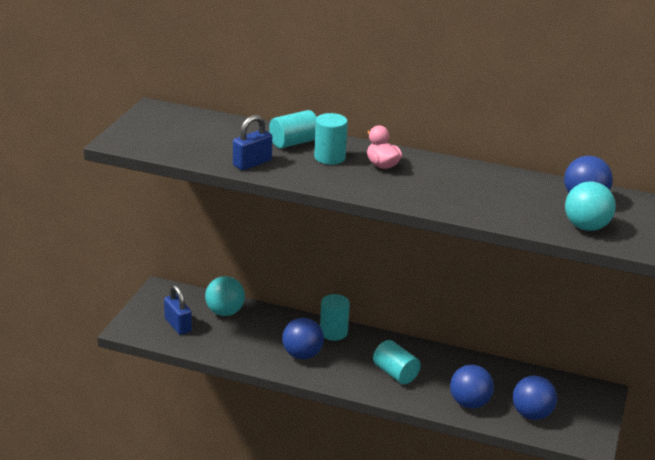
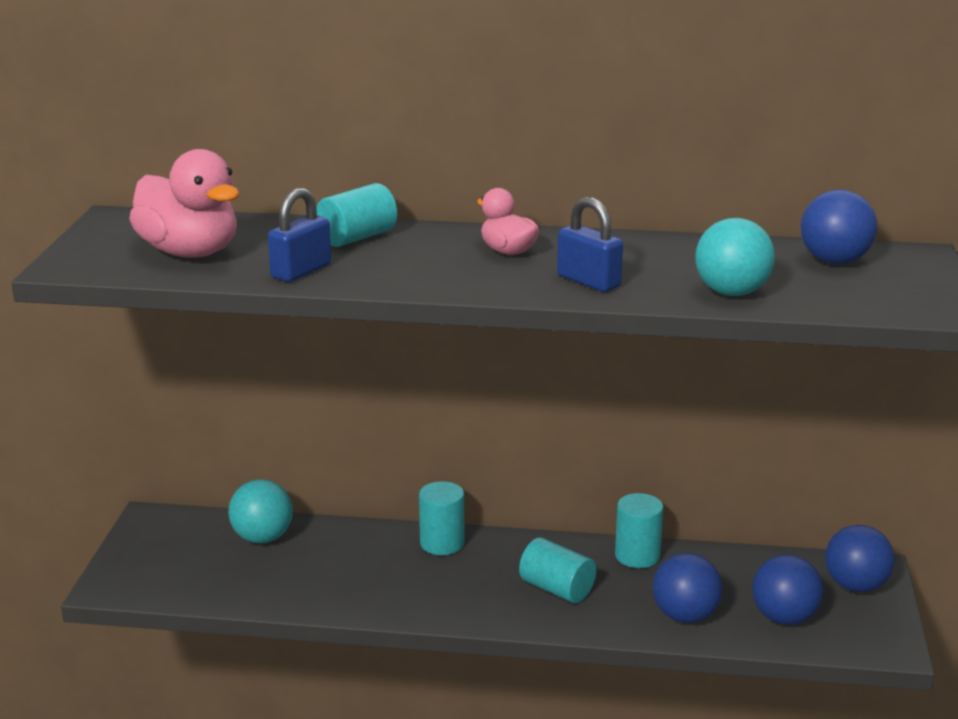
camera: 10 degrees left, 5 degrees down
(178, 325) = (191, 568): blue padlock -> blue padlock (588, 281)
(191, 141) = (190, 252): none -> pink duck
(302, 355) = (403, 583): blue ball -> blue ball (855, 586)
(329, 157) = (422, 250): turquoise cylinder -> turquoise cylinder (637, 556)
(586, 227) = (858, 295): turquoise ball -> turquoise ball (731, 293)

